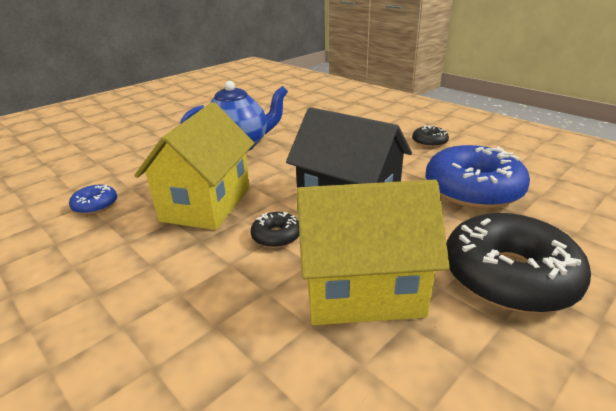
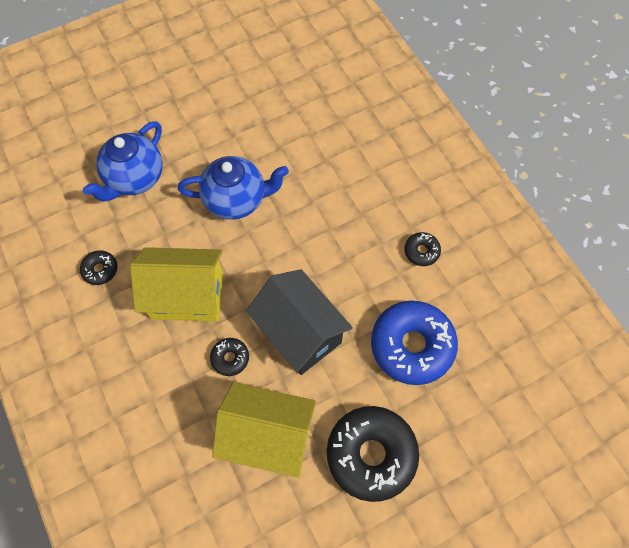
camera: 15 degrees right, 35 degrees up
(95, 205) = (100, 270): blue donut -> black donut
(132, 151) = (135, 178): none -> blue teapot
(206, 204) = (187, 296): yellow house -> yellow house turned 60 degrees clockwise

